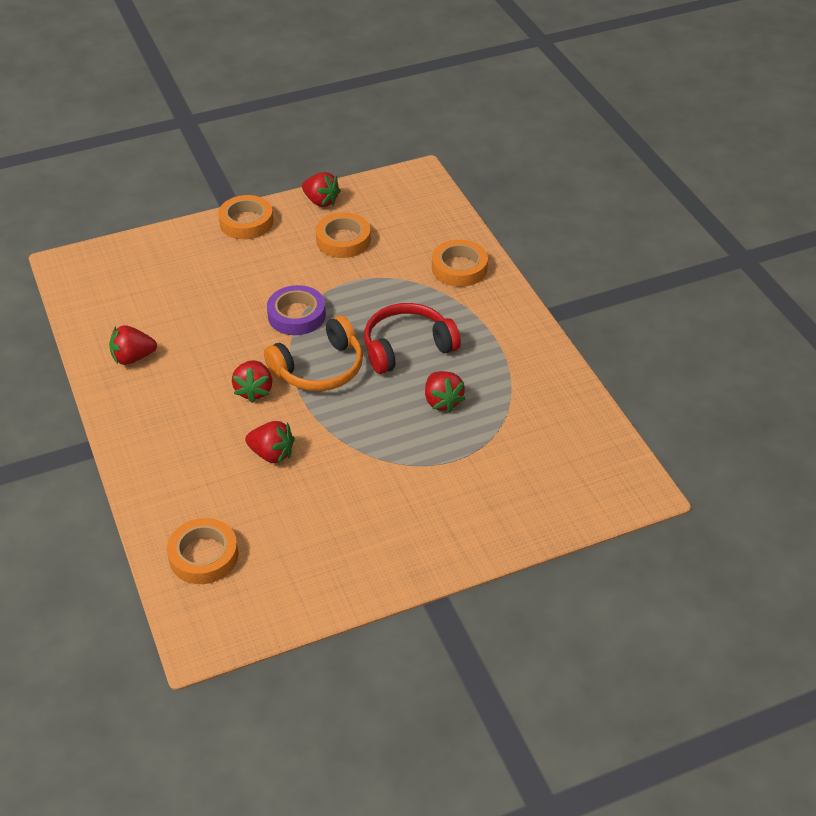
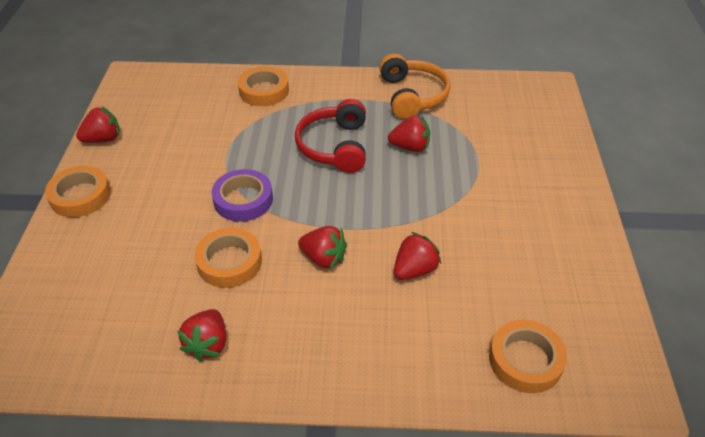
camera: 65 degrees left, 0 degrees up
(319, 368) = (324, 205): orange headphones -> orange headphones (412, 96)
(343, 240) = (169, 142): orange tape -> orange tape (229, 262)

